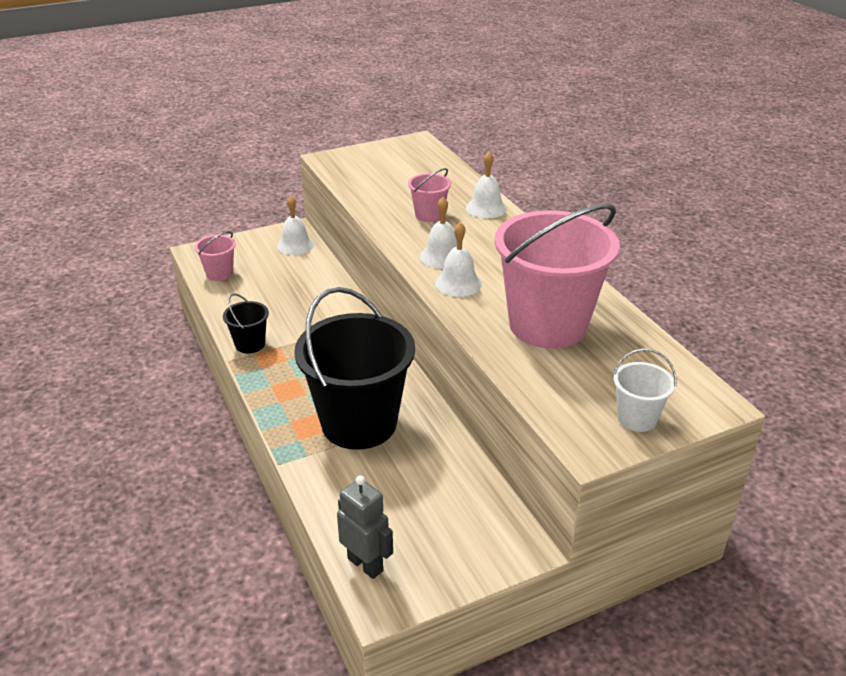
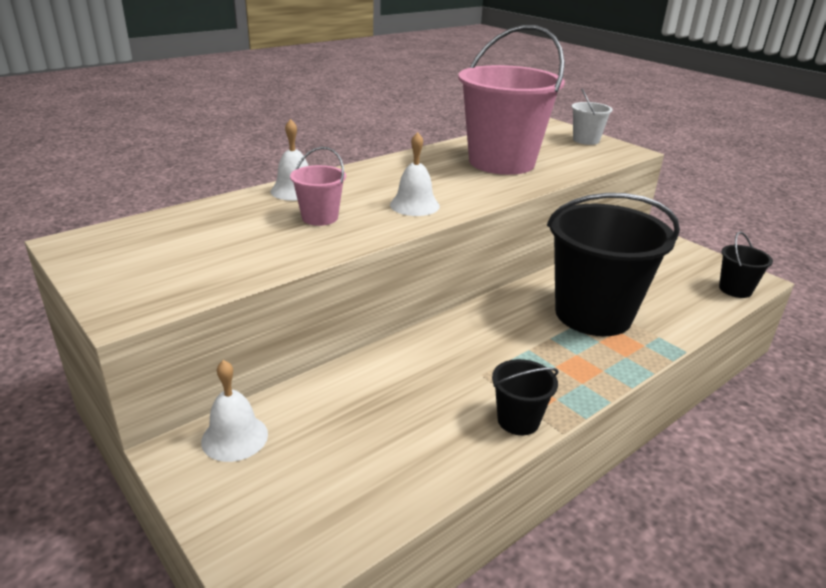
camera: 105 degrees left, 5 degrees down
(219, 273) = (344, 514): pink bucket -> none
(365, 564) = (735, 289): grey robot -> black bucket
(458, 283) = (462, 195): white bell -> none

